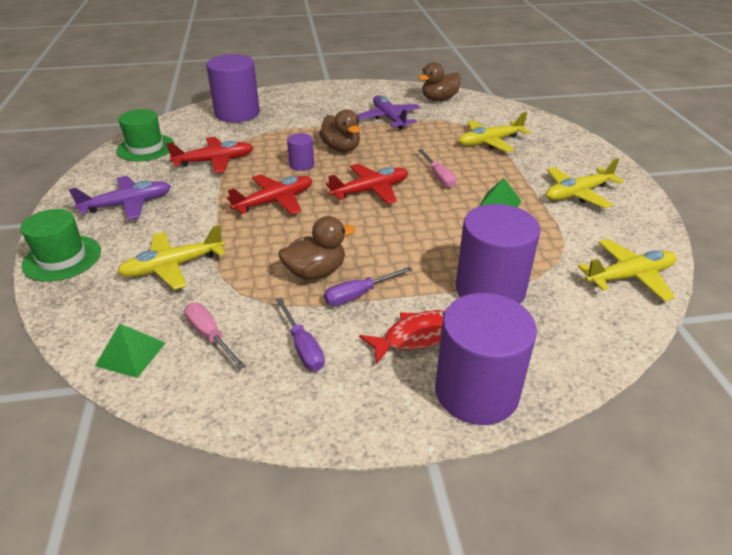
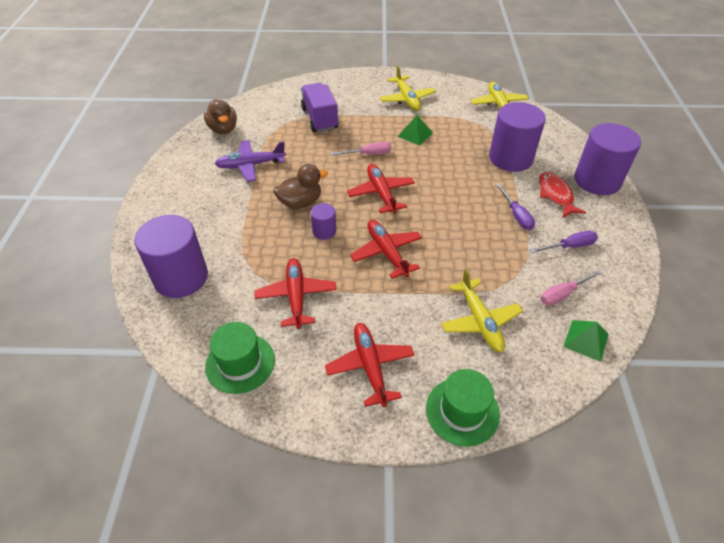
camera: 80 degrees left, 10 degrees up
(128, 204) = (370, 366): purple plane -> red plane
(316, 272) = (490, 234): brown duck -> none
(489, 142) = (319, 119): yellow plane -> purple truck

